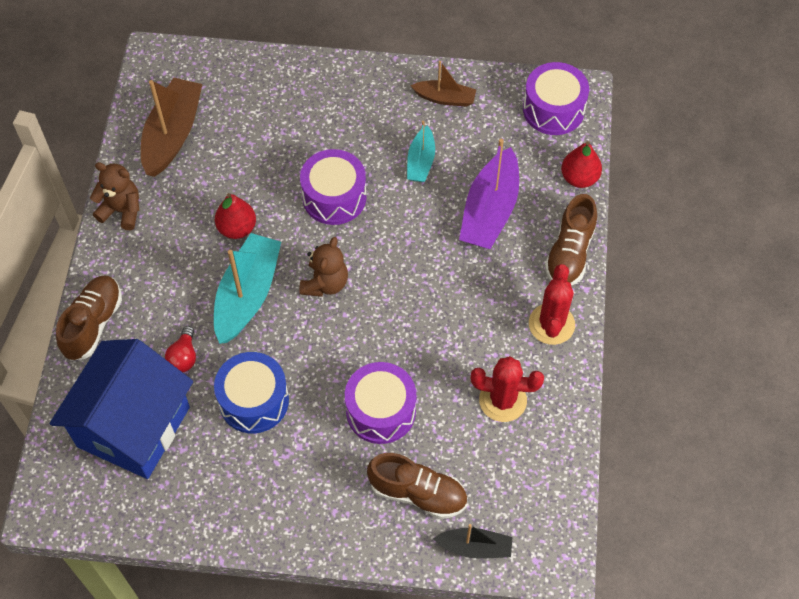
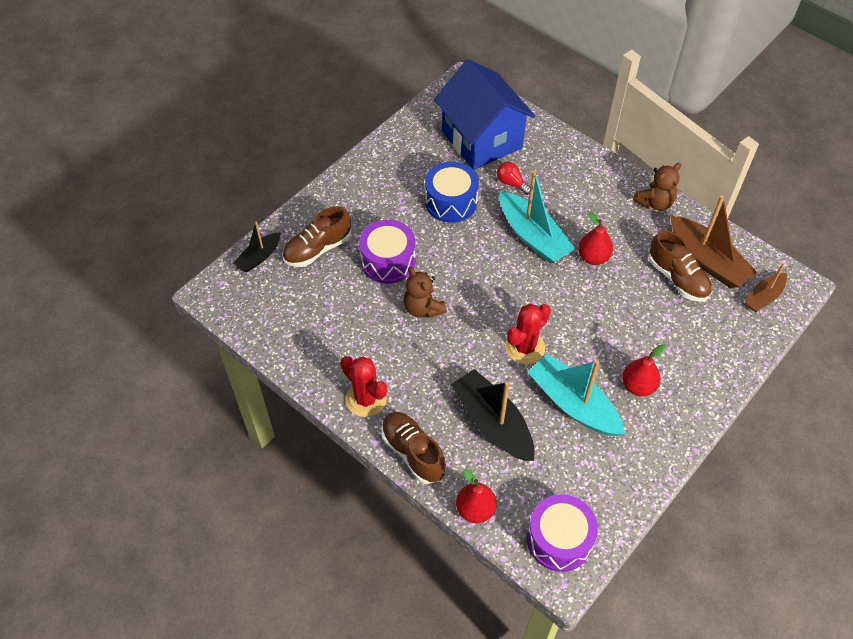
camera: 125 degrees right, 5 degrees down
(93, 324) = (571, 151): brown shoe -> brown shoe (677, 278)
(325, 283) = (508, 283): brown teddy bear -> brown teddy bear (423, 308)
(334, 197) = (579, 328): purple drum -> none
(363, 124) = (638, 386): none -> red pear
(421, 161) = (573, 404): turquoise boat -> turquoise boat, size x1.76
(445, 98) = (627, 461): brown boat -> brown boat (763, 297)
(490, 210) = (492, 423): purple boat -> black boat
(502, 400) = (336, 332): red cactus -> red cactus (525, 347)

